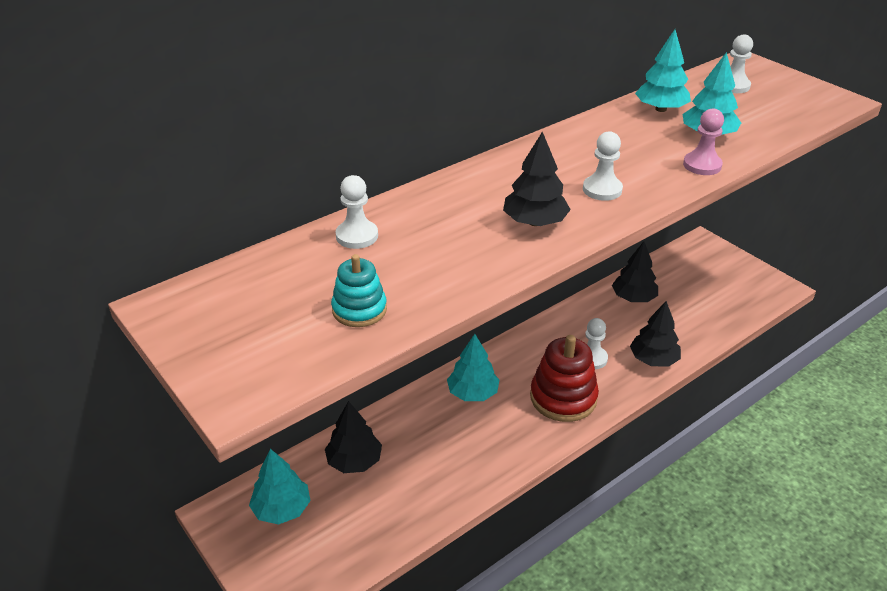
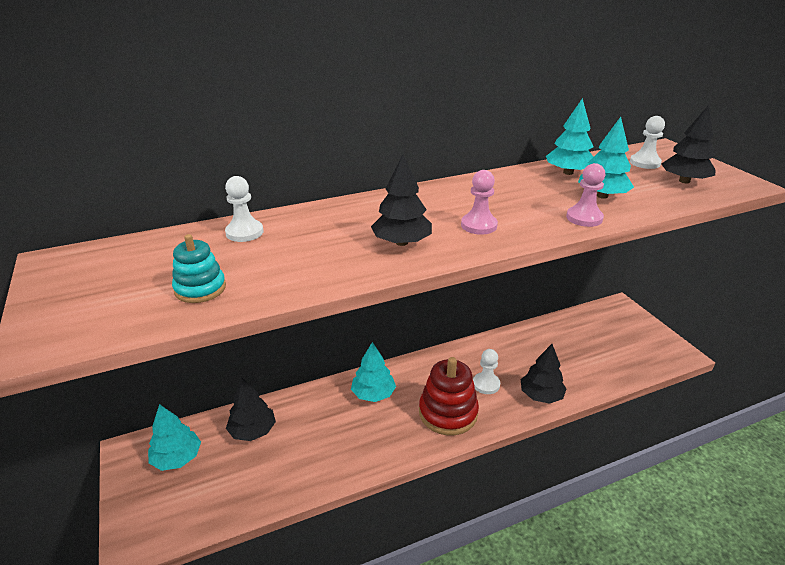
camera: 15 degrees right, 5 degrees down
(602, 189) = (479, 225): white pawn -> pink pawn
(633, 298) = (542, 340): black tree -> black tree (684, 181)

